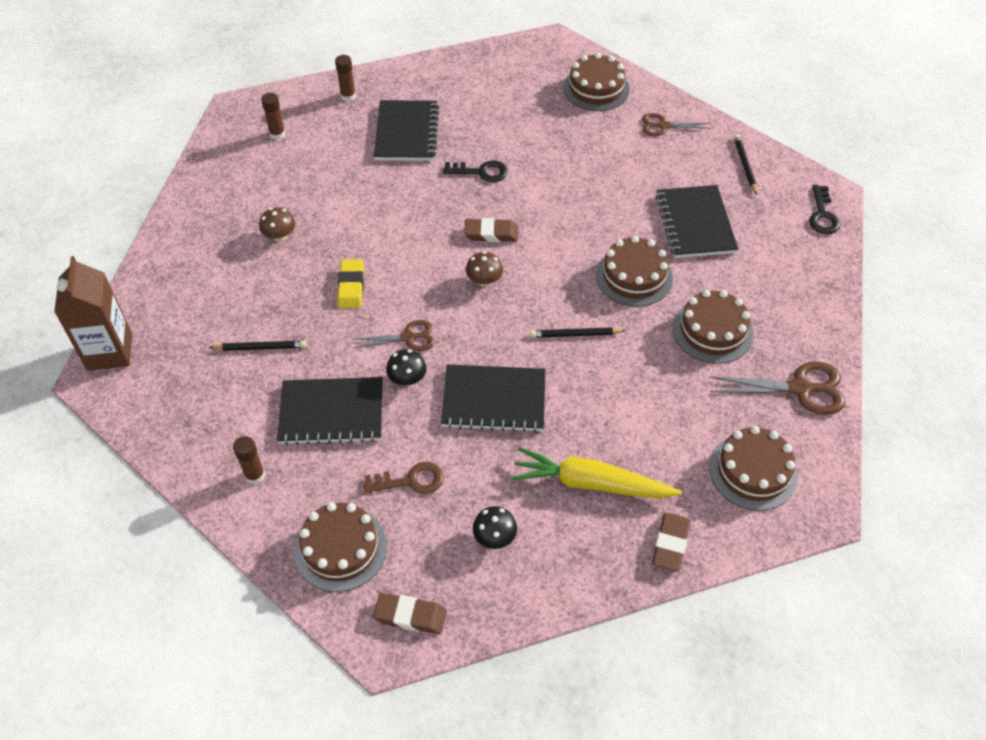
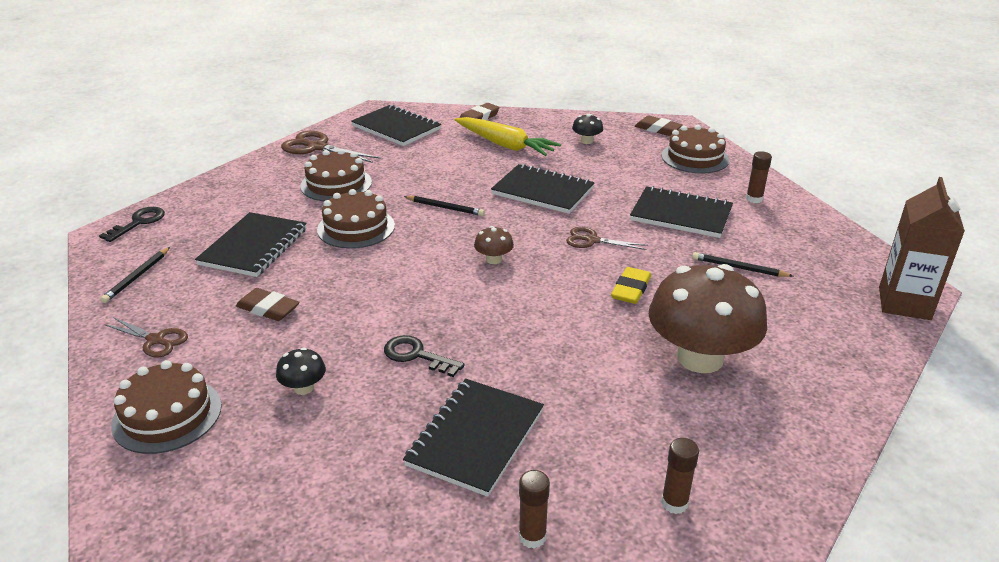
camera: 155 degrees left, 20 degrees down
(280, 236) = (700, 358): brown mushroom -> brown mushroom, size x2.43
(407, 379) = (607, 217): black mushroom -> black mushroom (303, 388)
(410, 480) = (631, 172): brown key -> none
(491, 233) = (456, 293): brown eraser -> brown eraser (268, 308)
(753, 471) = (396, 128): brown cake -> black notebook

